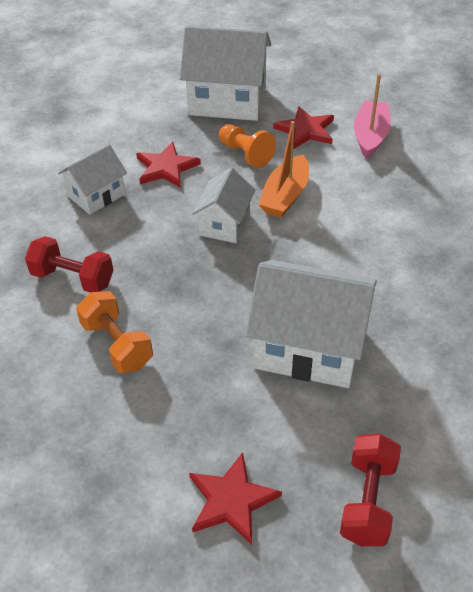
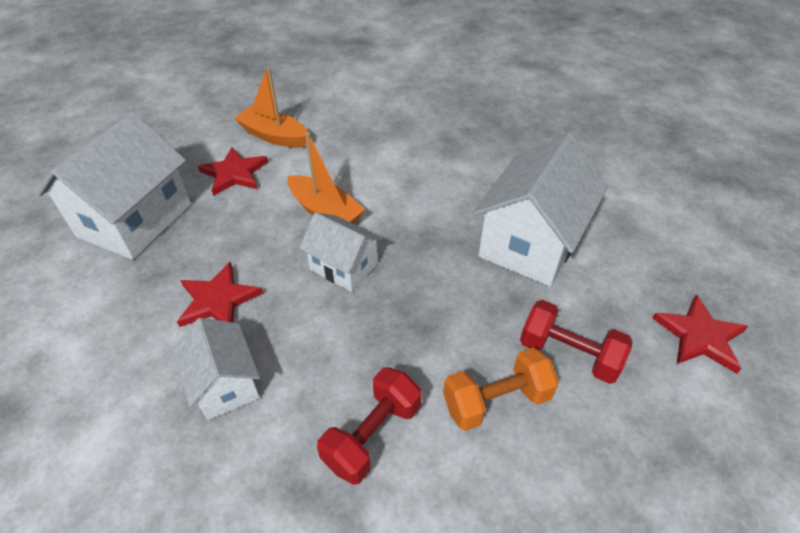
camera: 75 degrees left, 0 degrees up
(245, 154) = (241, 226): orange pawn -> none
(367, 501) = (693, 248): red dumbbell -> red dumbbell (568, 354)
(370, 136) = (274, 136): pink boat -> orange boat

